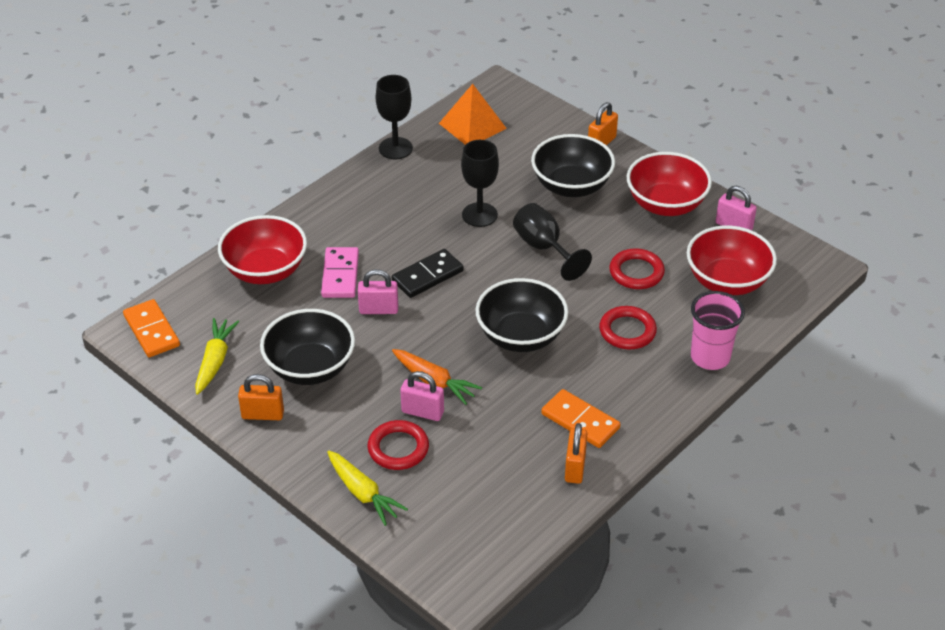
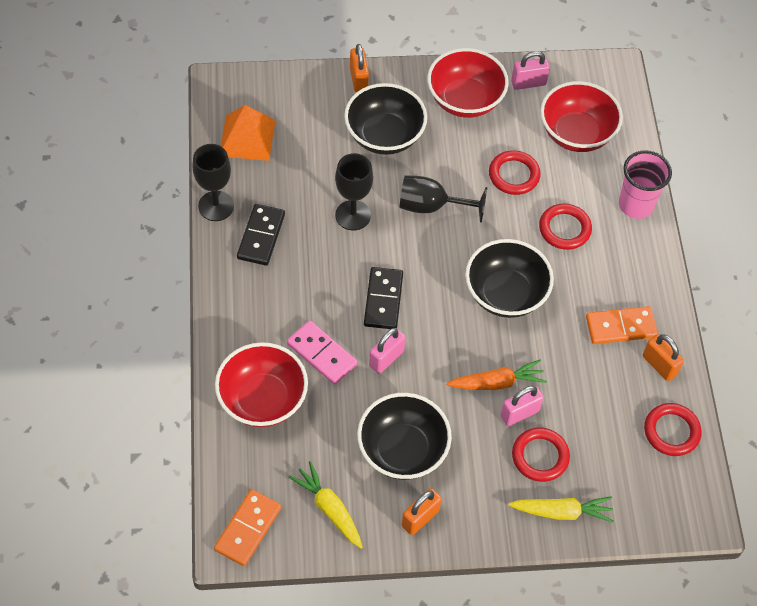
camera: 50 degrees left, 15 degrees up
(151, 331) = (248, 529): orange domino -> orange domino turned 75 degrees counterclockwise
(399, 184) = (261, 236): none -> black domino
(521, 515) = (671, 431): none -> red ring

